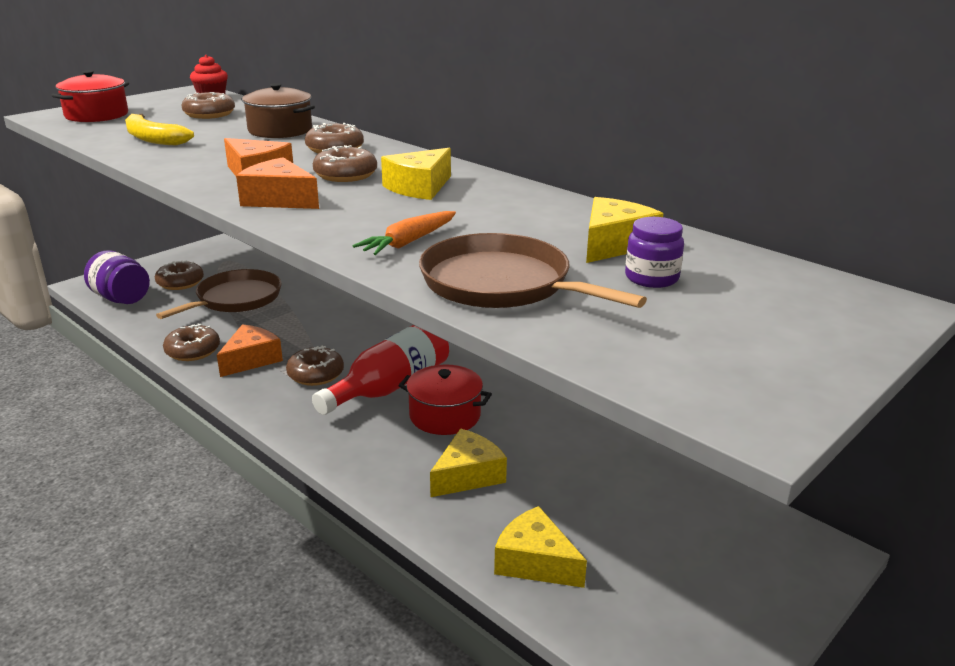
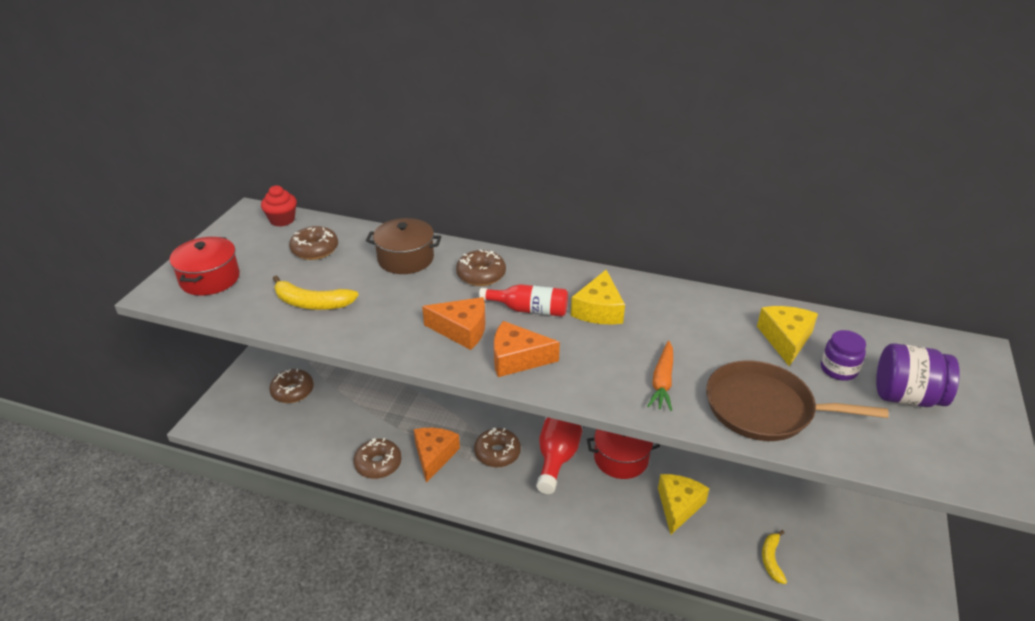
camera: 25 degrees left, 10 degrees up
(121, 299) = (257, 427): purple jar -> purple jar (906, 397)
(235, 299) = (360, 394): brown pan -> none
(345, 175) = (529, 310): brown donut -> red bottle
(535, 562) = (771, 559): yellow cheese -> yellow banana

